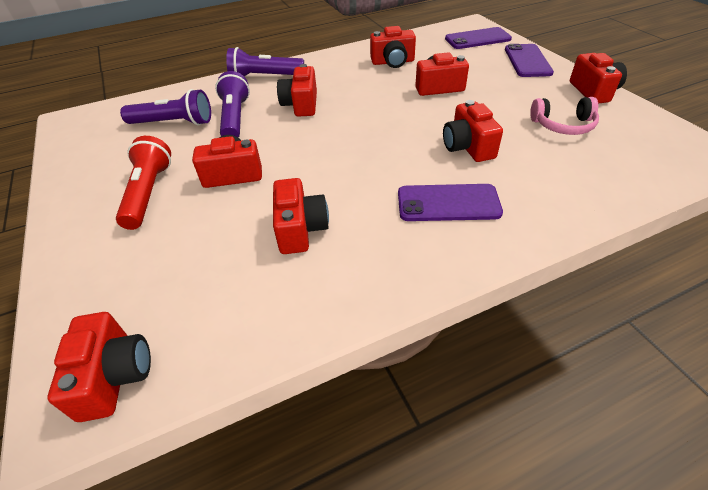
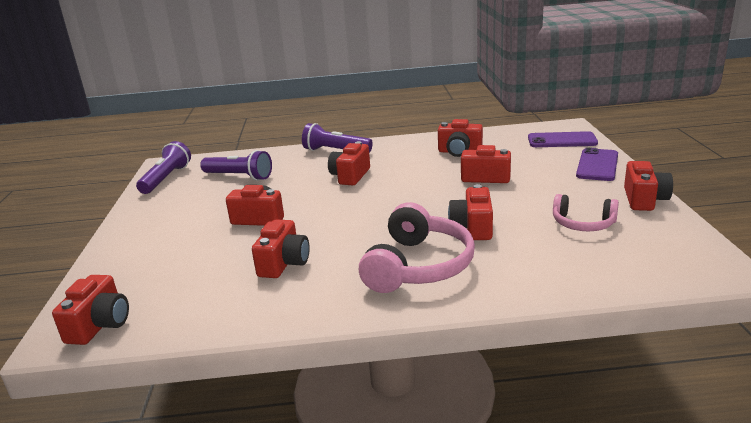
camera: 20 degrees right, 20 degrees down
(149, 193) = (190, 222): red flashlight -> none
(235, 118) = (289, 179): purple flashlight -> purple flashlight (166, 178)
(448, 203) = (418, 266): purple phone -> pink headphones

